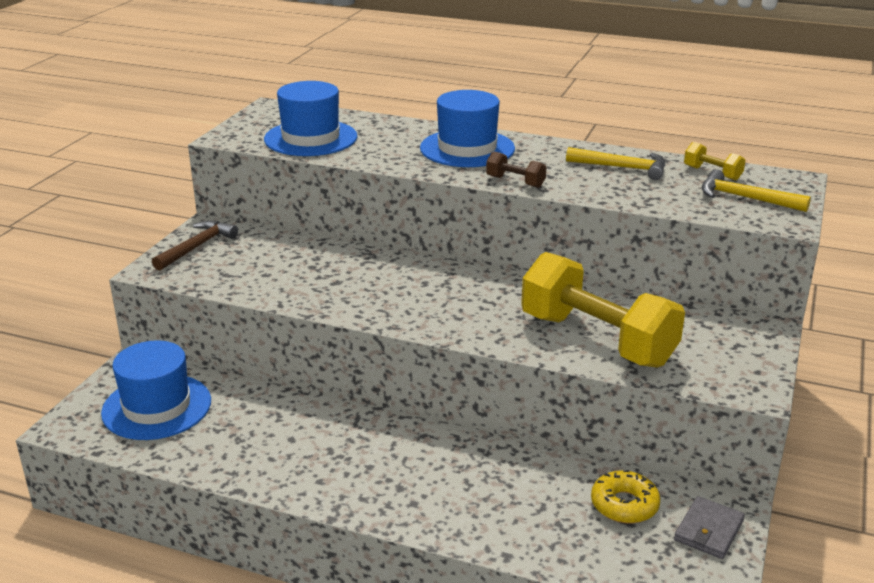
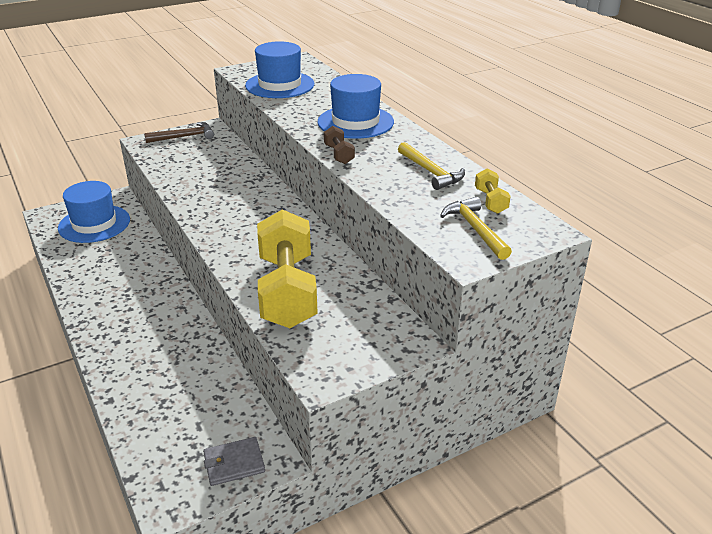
camera: 40 degrees right, 5 degrees up
(624, 505) = (214, 414): yellow donut -> none

